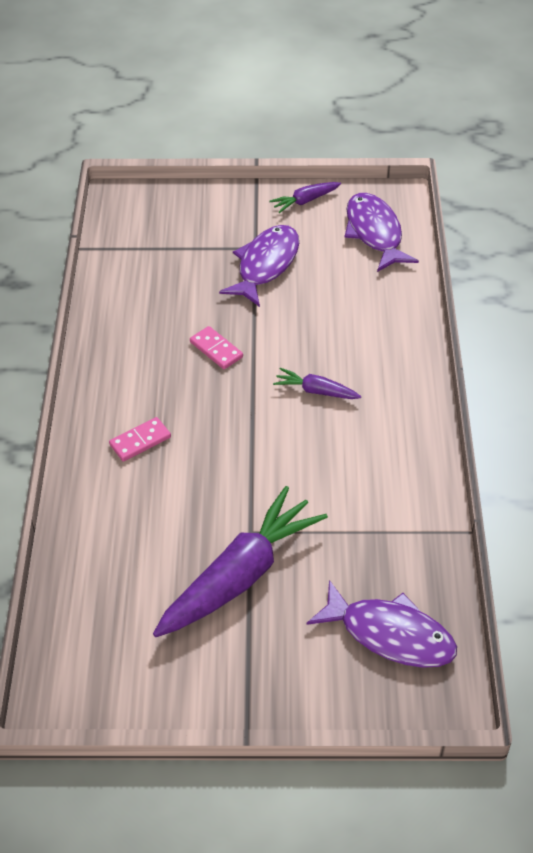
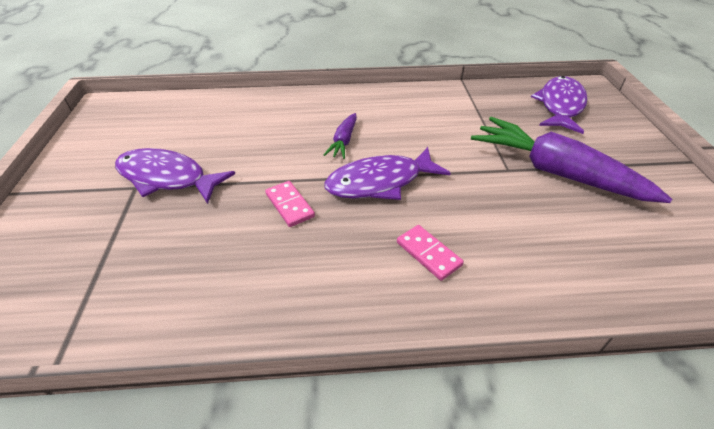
camera: 95 degrees left, 5 degrees down
(216, 350) = (290, 205): pink domino -> pink domino turned 75 degrees counterclockwise
(305, 201) = (76, 156): purple carrot -> none
(374, 233) = (147, 116): purple fish -> purple fish (380, 182)

